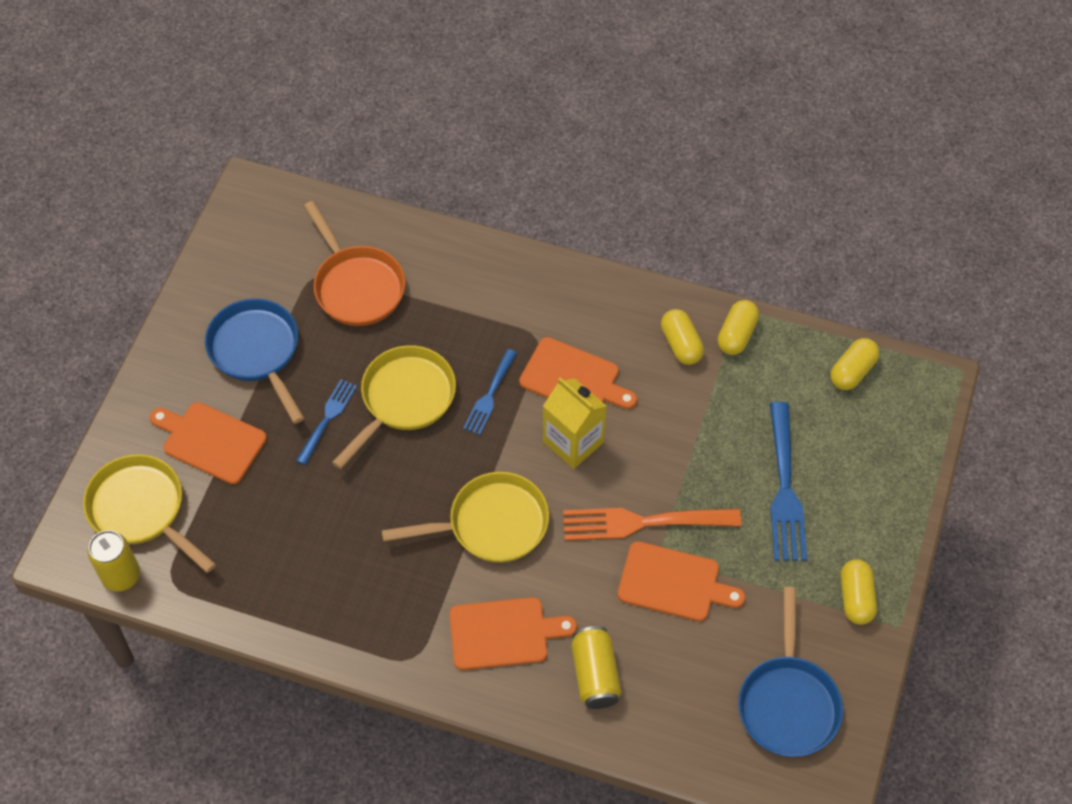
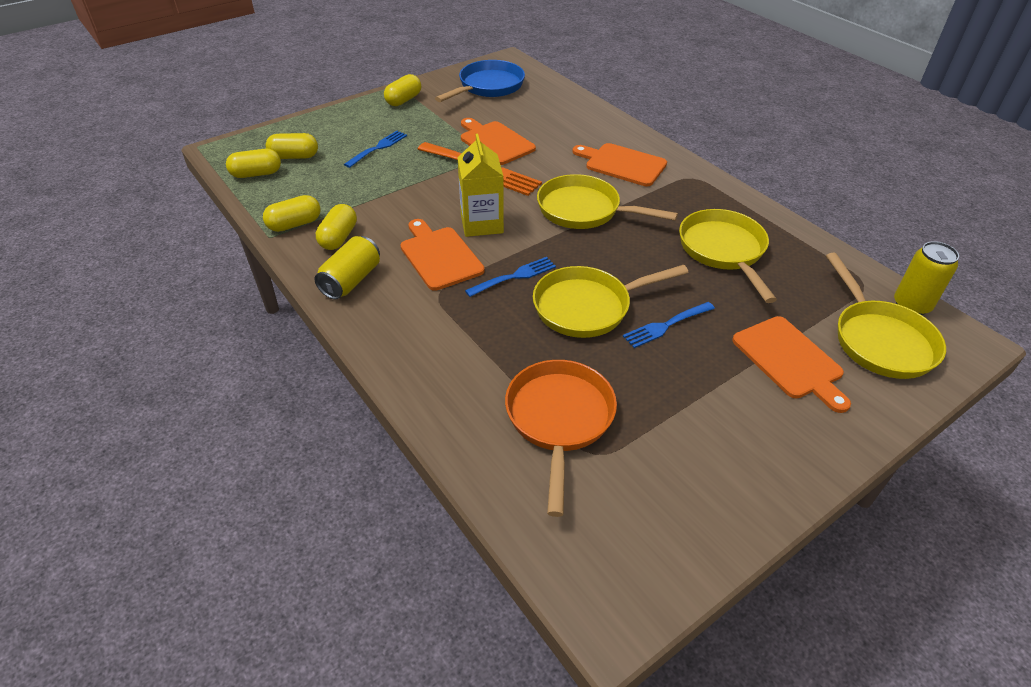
camera: 145 degrees left, 15 degrees down
(257, 352) = (704, 412): blue pan -> none
(322, 547) = (723, 251): none -> yellow pan
(595, 675) = (582, 130): yellow can -> yellow can (351, 280)
(784, 487) = (378, 148): blue fork -> blue fork, size x0.59
(850, 418) = (294, 156): none -> yellow capsule

